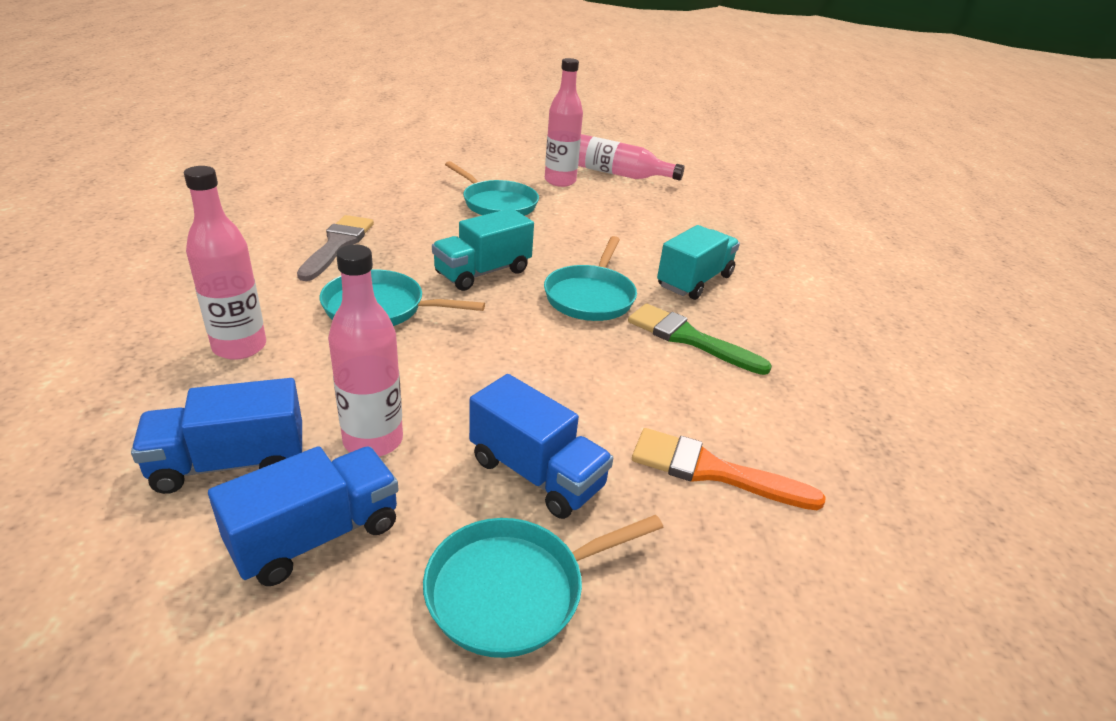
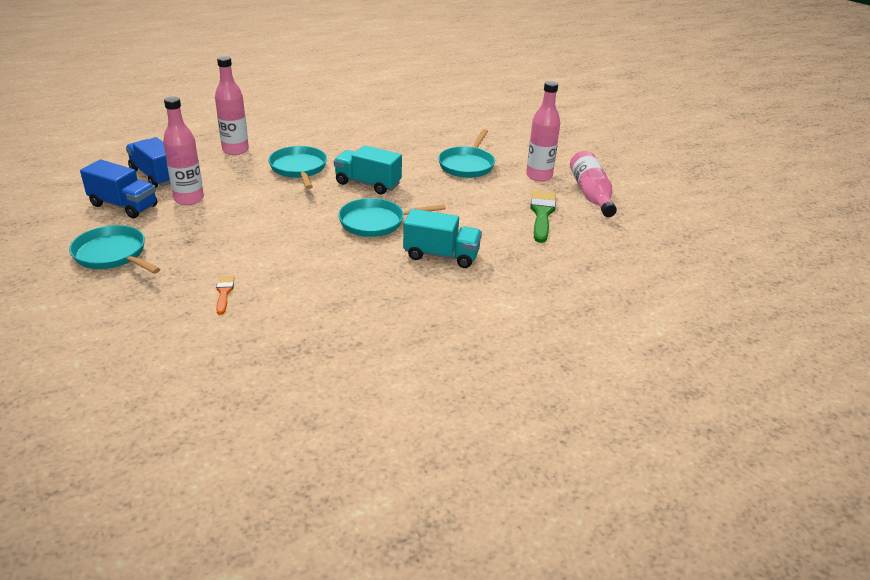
camera: 65 degrees right, 0 degrees up
(337, 245) = (352, 139): grey brush -> none
(536, 474) = (190, 243): blue truck -> none
(689, 338) = (358, 265): green brush -> green brush (542, 214)
(712, 471) = (224, 293): orange brush -> orange brush, size x0.54

